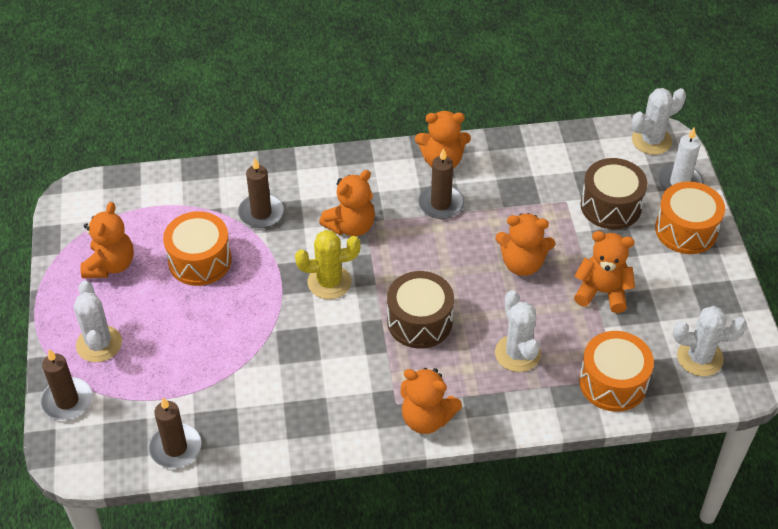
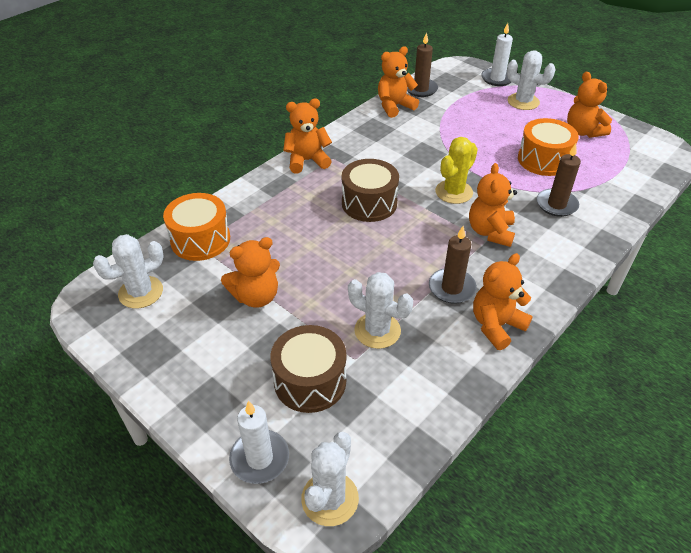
camera: 140 degrees right, 5 degrees down
(67, 401) = (497, 79): brown candle -> white candle
(517, 353) = (284, 221): white cactus -> white cactus (377, 330)
(522, 264) = (339, 281): orange teddy bear -> orange teddy bear (394, 106)
(686, 230) = (218, 403): orange drum -> none

